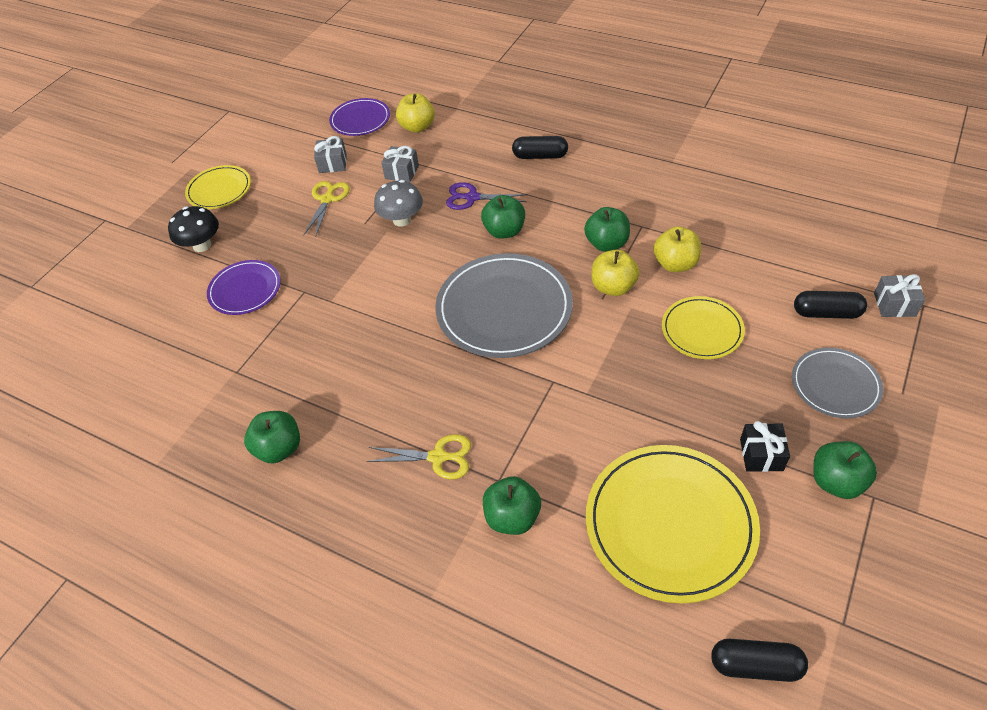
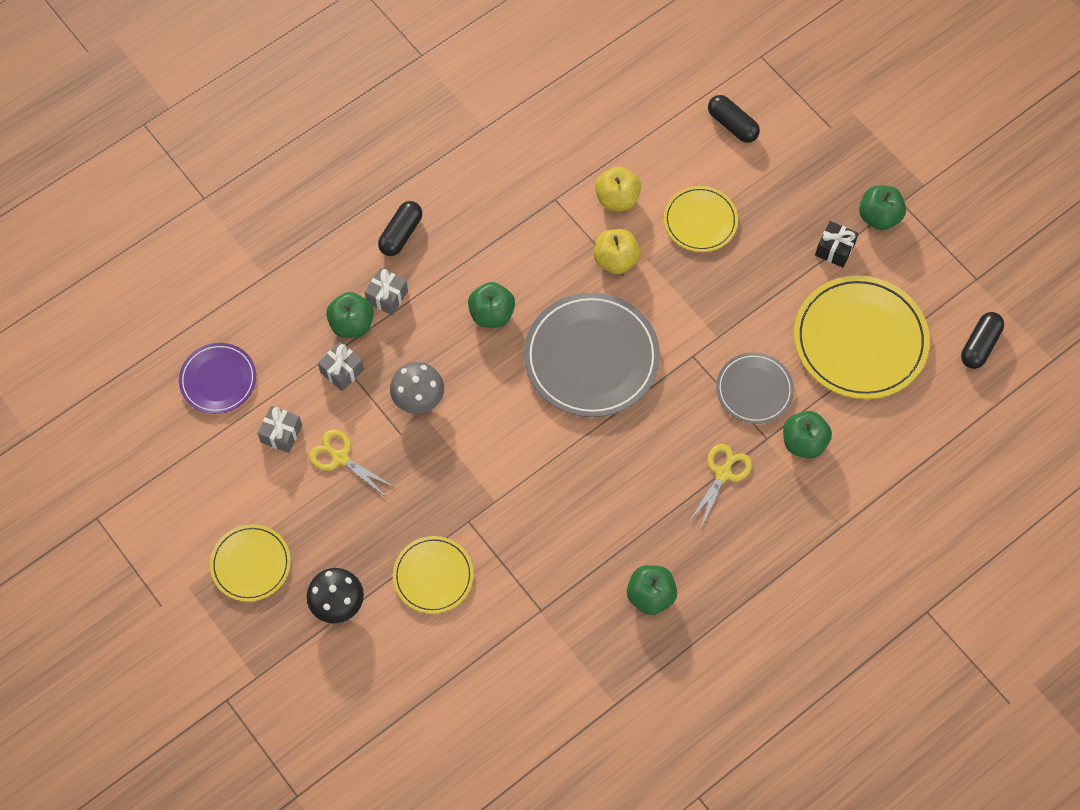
camera: 70 degrees left, 15 degrees up
(245, 290) = (433, 576): purple plate -> yellow plate
(417, 127) = (272, 327): yellow apple -> none
(472, 197) = (425, 322): purple scissors -> none
(606, 244) = (560, 238): green apple -> green apple (352, 324)
(826, 313) = (732, 125): black capsule -> black capsule turned 75 degrees counterclockwise
(835, 385) = (801, 164): grey plate -> grey plate (754, 389)
(894, 304) = (750, 74): grey gift -> grey gift (387, 297)

